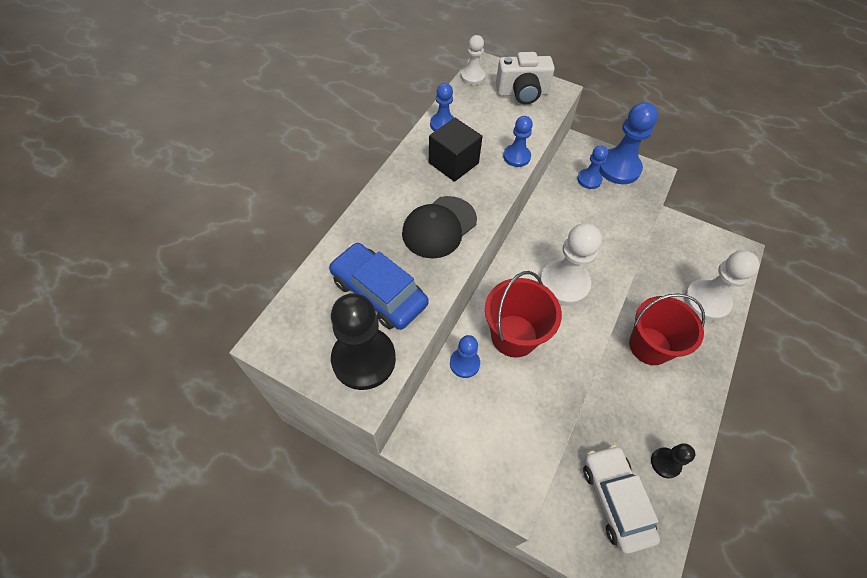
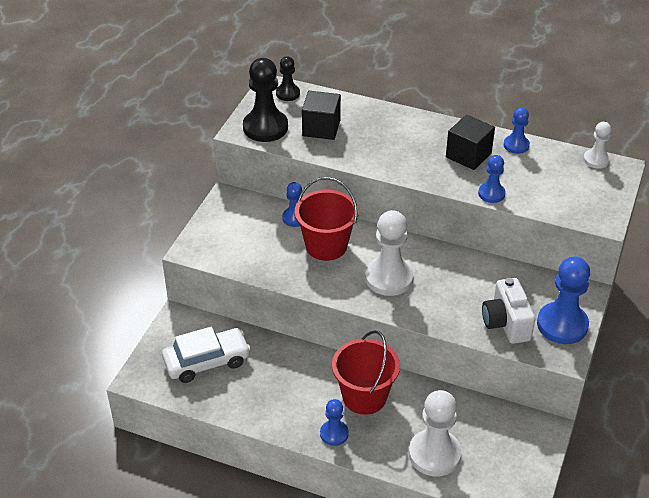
camera: 85 degrees right, 15 degrees down
(379, 292) = (321, 128): blue car -> black cube
(439, 227) = (392, 152): black cap -> none
(522, 93) = (587, 195): white camera -> white camera (506, 323)
(589, 180) = (533, 299): blue pawn -> blue pawn (334, 434)
(665, 463) = (242, 399): black pawn -> black pawn (288, 93)

